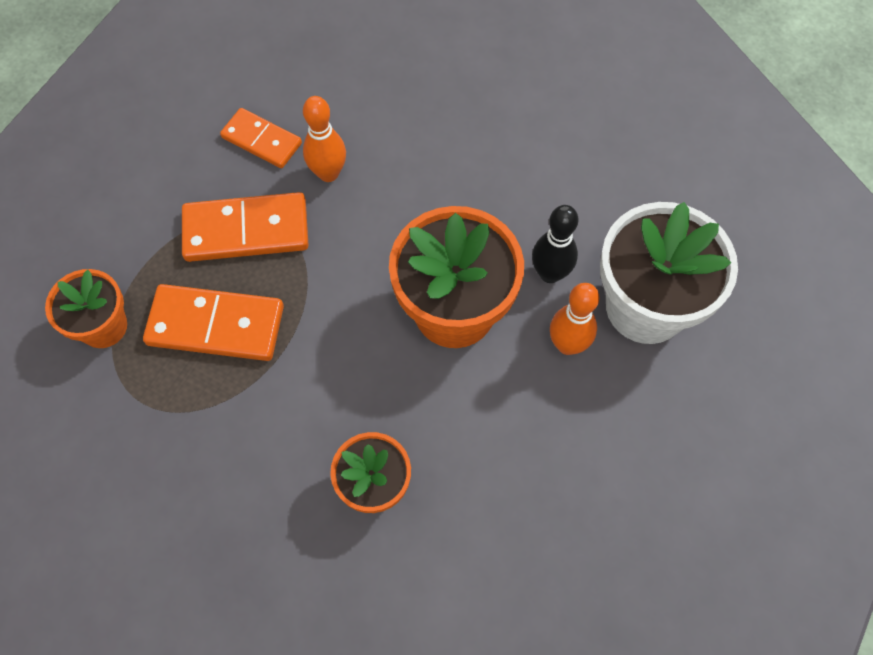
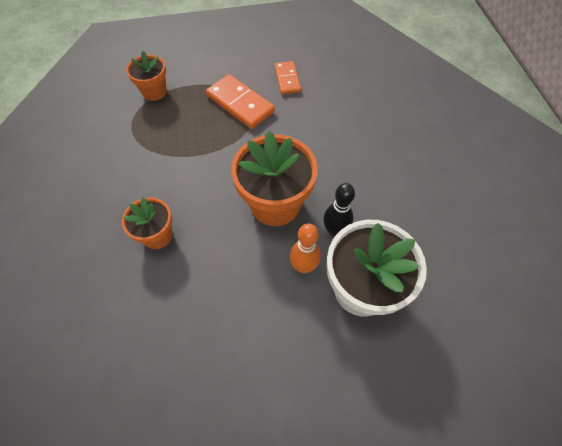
camera: 50 degrees right, 5 degrees down
(216, 325) = (187, 125): orange domino -> none
(328, 173) = (296, 111): orange bowling pin -> none

